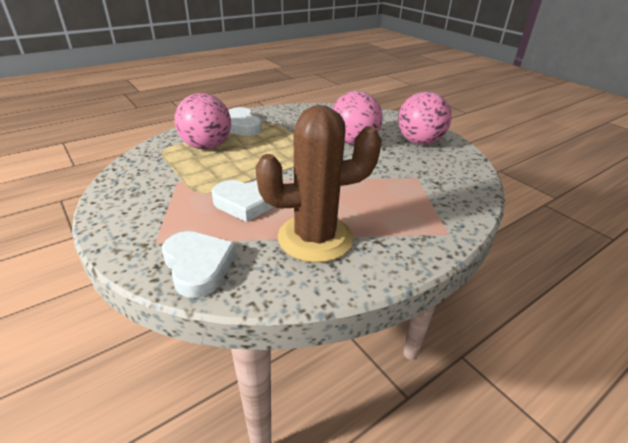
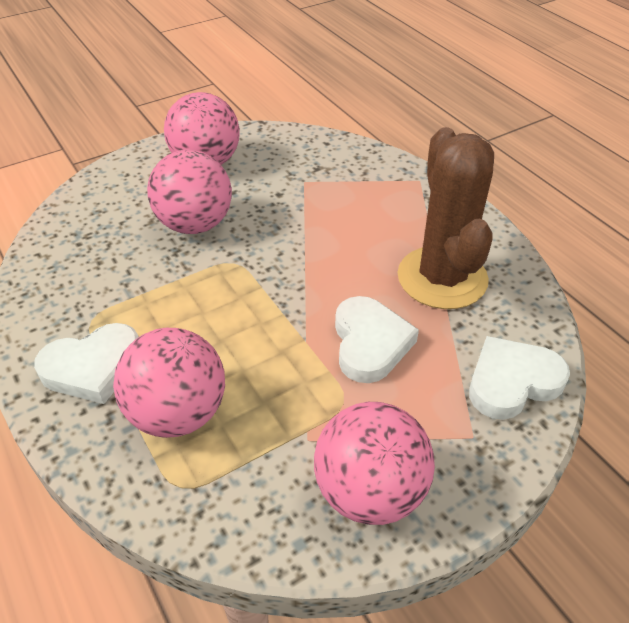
camera: 85 degrees left, 10 degrees up
(134, 200) = (370, 491): none -> pink ball

